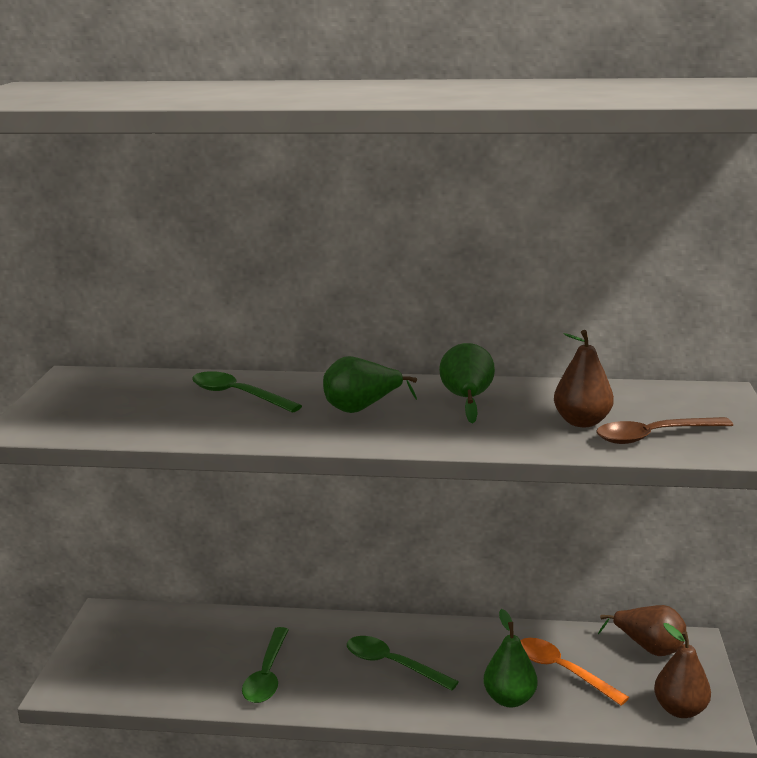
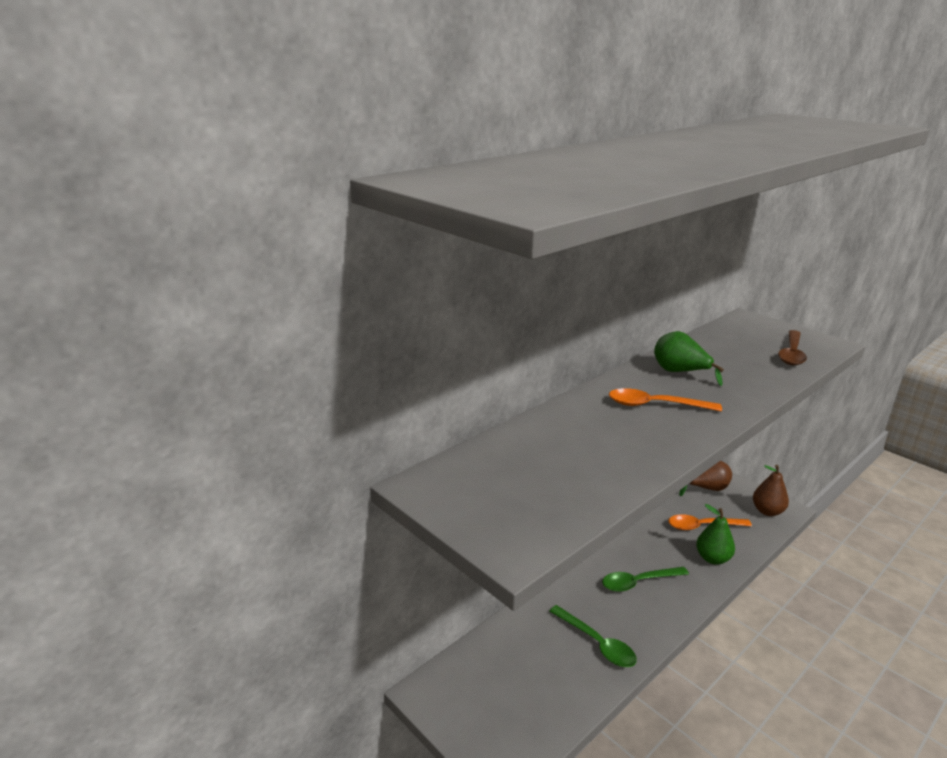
camera: 50 degrees left, 5 degrees up
(237, 395) = (570, 435): green spoon -> none
(362, 408) = (655, 405): green pear -> orange spoon
(582, 422) = (752, 360): brown pear -> none

